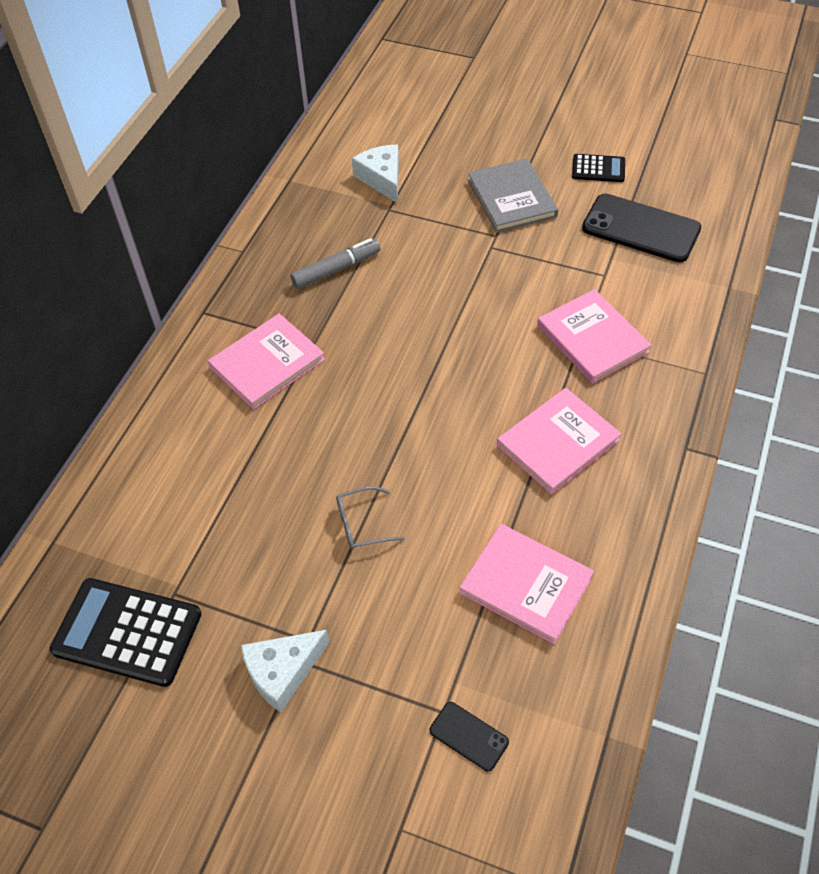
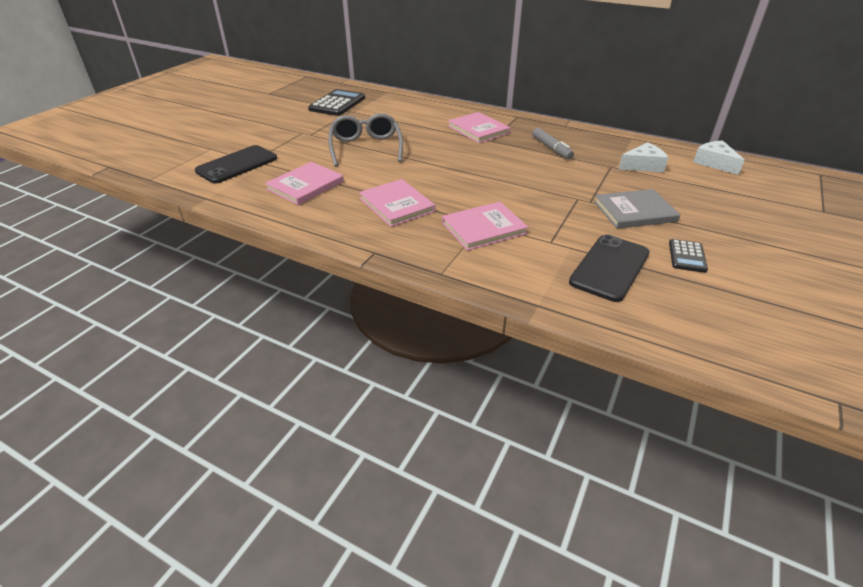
camera: 95 degrees right, 15 degrees down
(282, 672) = (299, 129): white cheese -> white cheese (714, 163)
(362, 524) = (366, 148): grey glasses -> grey glasses, size x2.06
(469, 736) = (237, 165): black phone -> black phone, size x2.05

